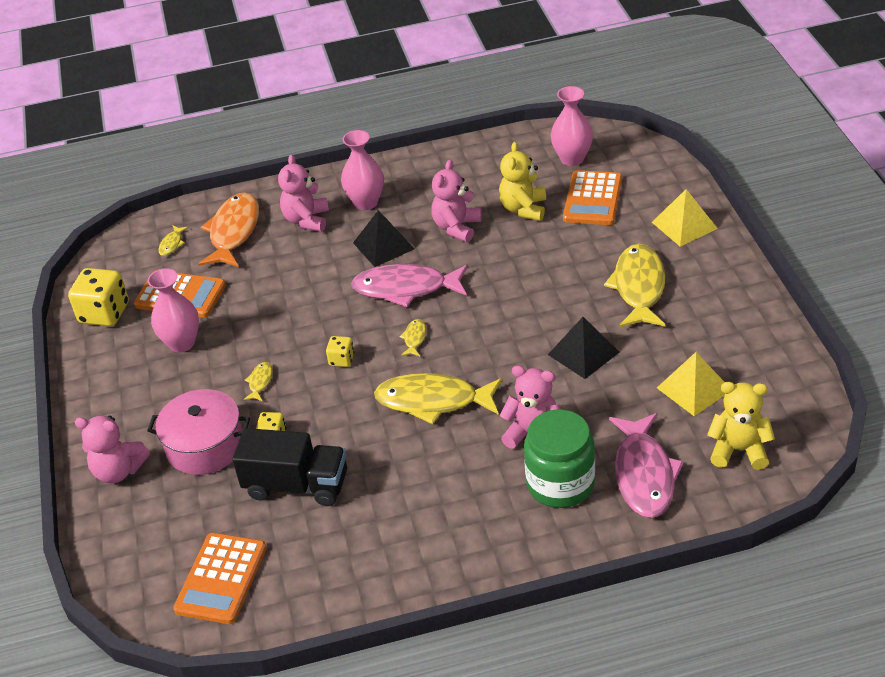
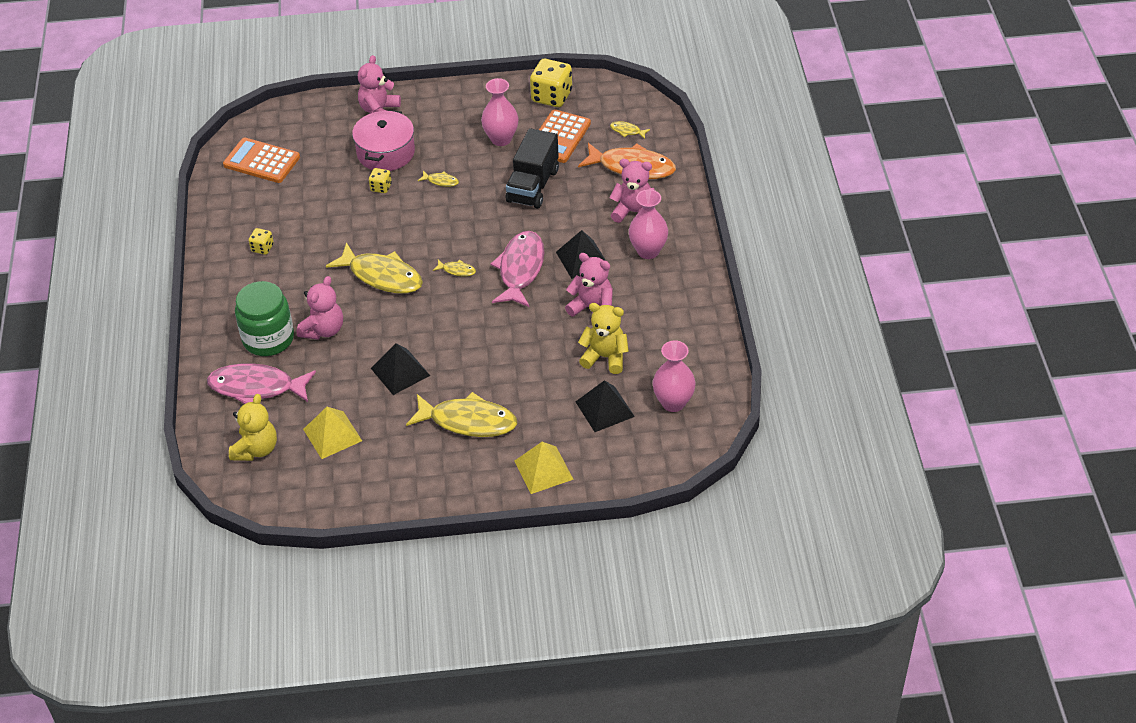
camera: 95 degrees right, 5 degrees up
(297, 485) = (328, 198): black truck -> black truck (533, 186)
(341, 360) = (448, 227): yellow dice -> yellow dice (262, 248)
(433, 401) = (382, 276): yellow fish -> yellow fish turned 105 degrees clockwise
(592, 199) = (604, 409): orange calculator -> black pyramid

